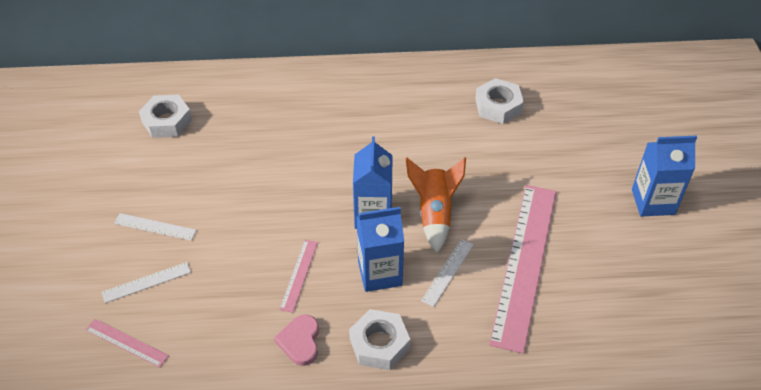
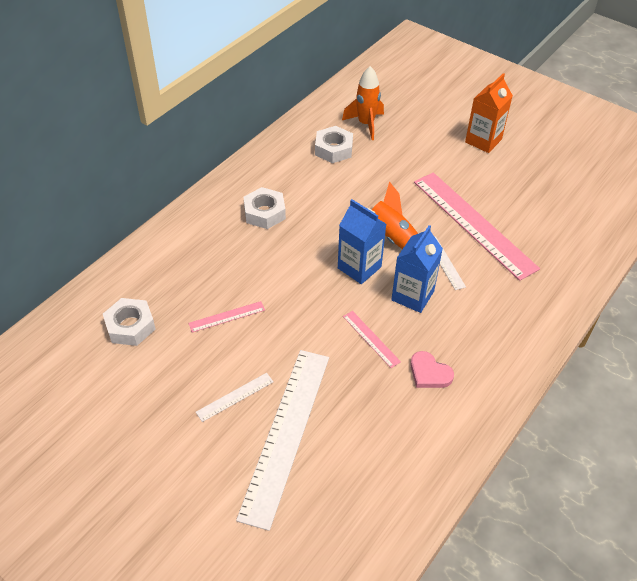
camera: 50 degrees left, 0 degrees up
(126, 343) = (332, 479): pink ruler -> pink ruler (227, 317)
(146, 282) = (285, 433): white ruler -> white ruler, size x2.35
(379, 344) = (470, 332): white nut -> white nut (264, 213)
(559, 105) = (365, 124): none -> orange rocket
(653, 202) = (483, 141): blue carton -> orange carton

